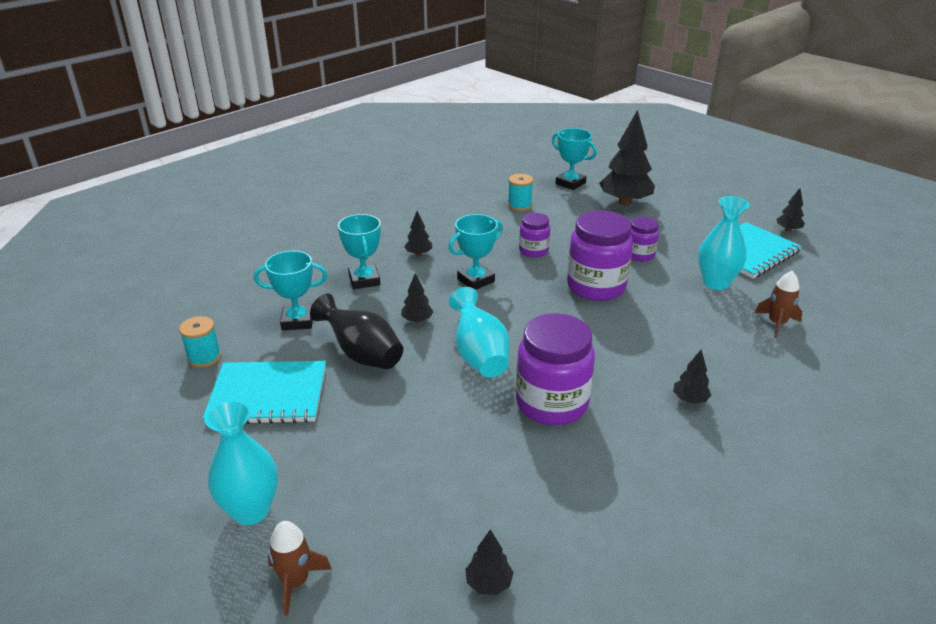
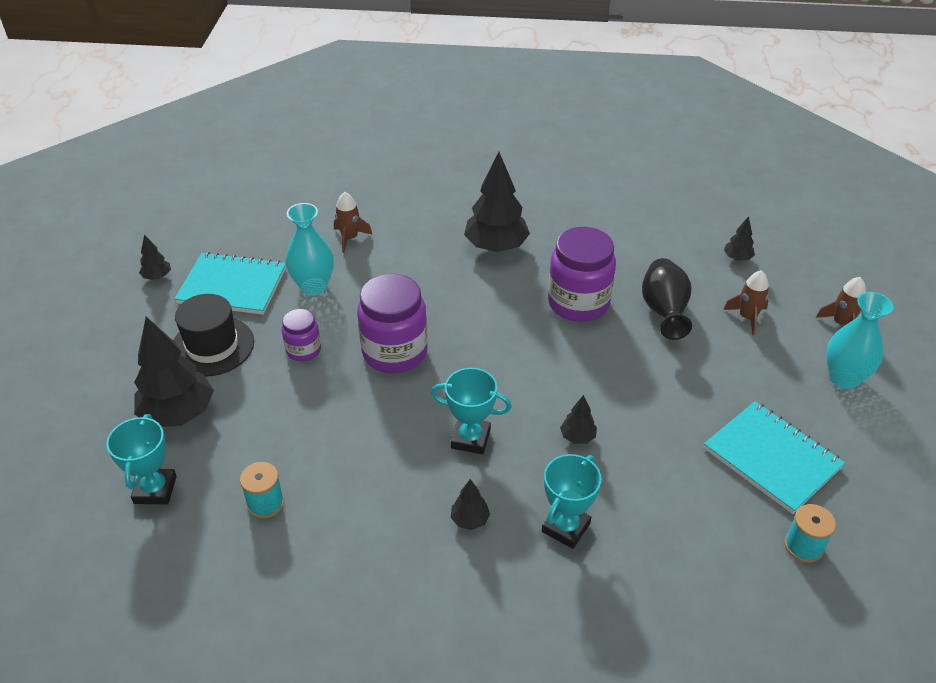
camera: 130 degrees left, 10 degrees up
(297, 321) = (682, 524): turquoise trophy -> none
(362, 354) = (661, 439): black vase -> black vase (664, 312)
(400, 507) = (747, 317): none -> brown rocket
(479, 355) = (574, 368): turquoise vase -> none
(533, 251) = (369, 429): purple jar -> none
(680, 227) = (212, 346): none -> black hat
(689, 399) = (496, 246): black tree -> black tree, size x2.17

